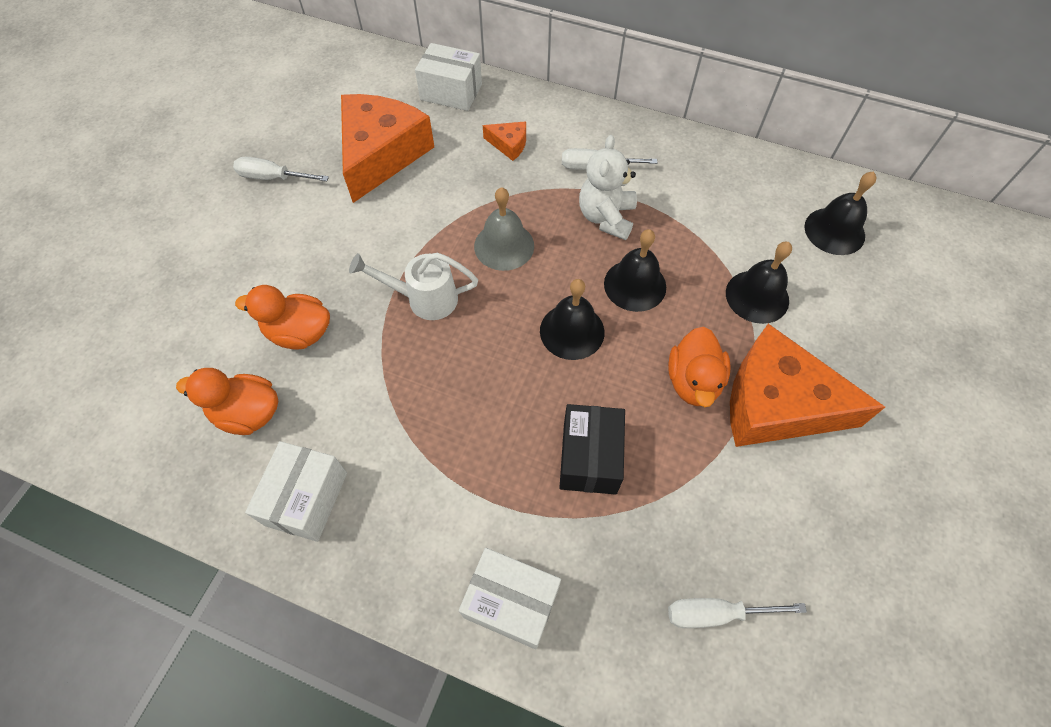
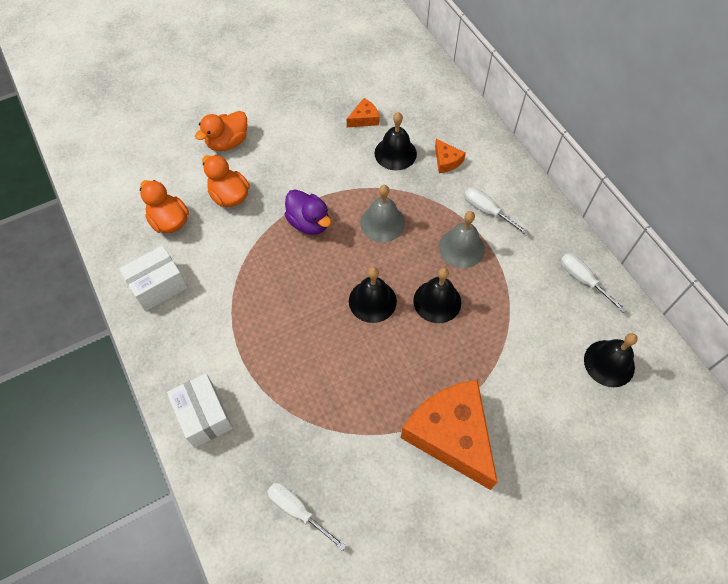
camera: 40 degrees right, 0 degrees up
(273, 178) = (293, 95): white screwdriver -> white screwdriver (583, 280)
(381, 154) = (364, 119): orange cheese -> orange cheese, size x0.42
(424, 299) = (309, 223): white watering can -> purple duck
(451, 92) = (443, 103): white box -> none
(589, 458) = (313, 377): black box -> none
(606, 217) = (461, 248): white teddy bear -> grey bell
(693, 381) = (414, 383): orange duck -> orange duck (227, 142)
(757, 296) = (508, 364): black bell -> black bell (395, 153)

